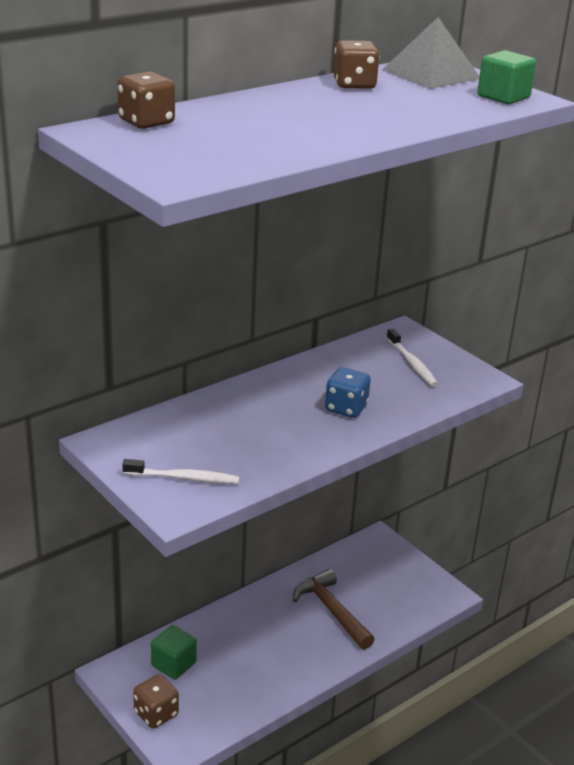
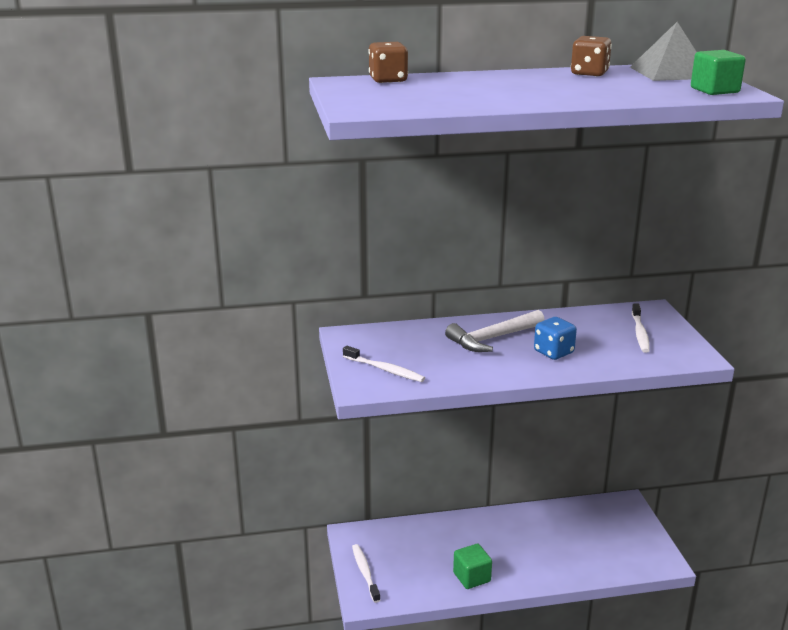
camera: 30 degrees right, 5 degrees down
(156, 714) = (365, 572): brown dice -> white toothbrush
(173, 664) = (399, 543): green cube -> green cube (472, 577)
(271, 406) = (492, 338): none -> white hammer
(332, 610) = (550, 544): brown hammer -> none

